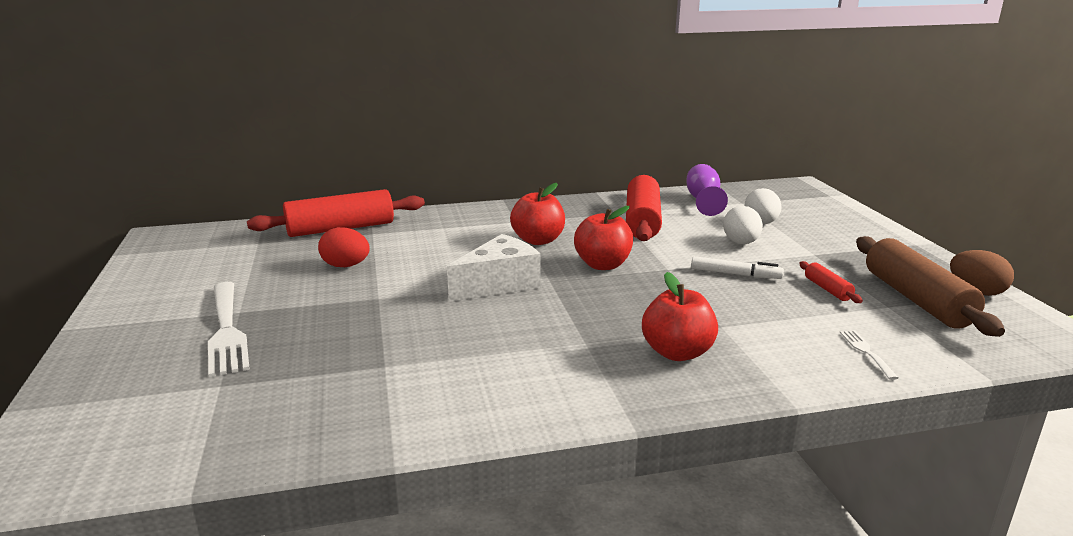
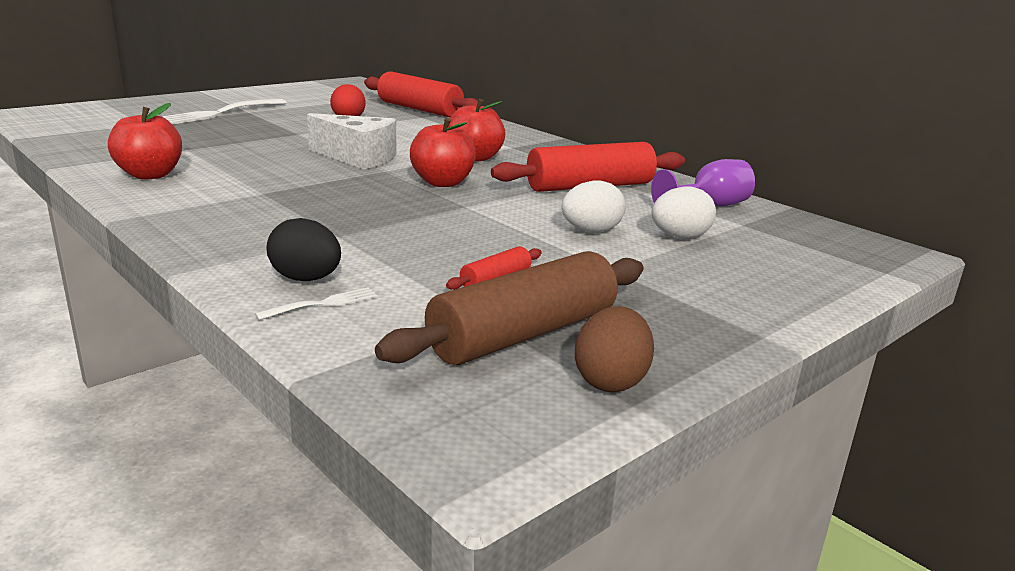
camera: 60 degrees right, 0 degrees up
(677, 352) = (262, 223): red apple -> red apple (150, 175)
(735, 274) = (486, 233): white marker -> none
(817, 351) = (306, 279): none -> black egg

